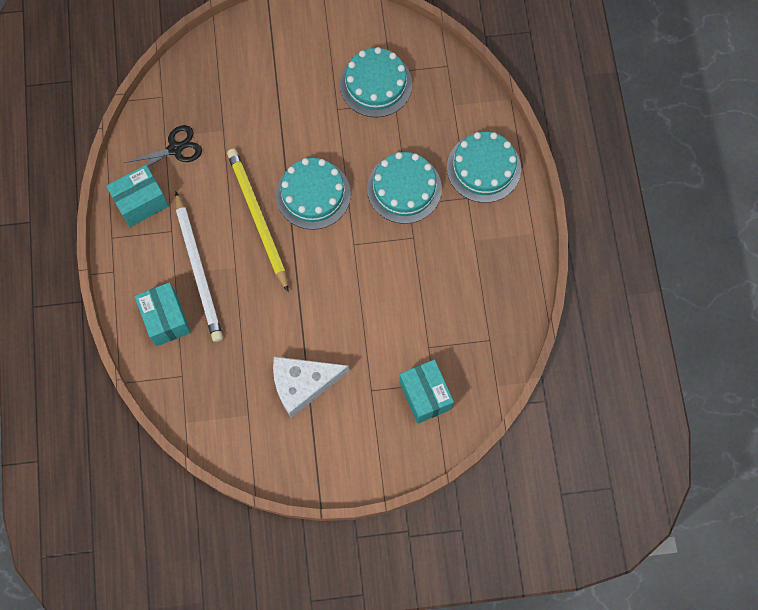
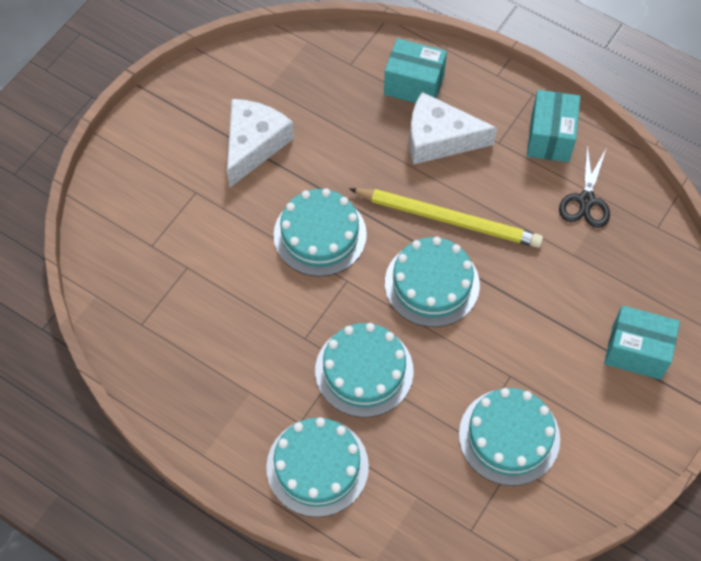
camera: 130 degrees right, 10 degrees down
(198, 269) = (439, 139): white pencil -> white cheese
(335, 286) = (320, 235): none -> turquoise cake
(425, 395) = (147, 230): turquoise box -> turquoise box (636, 352)

